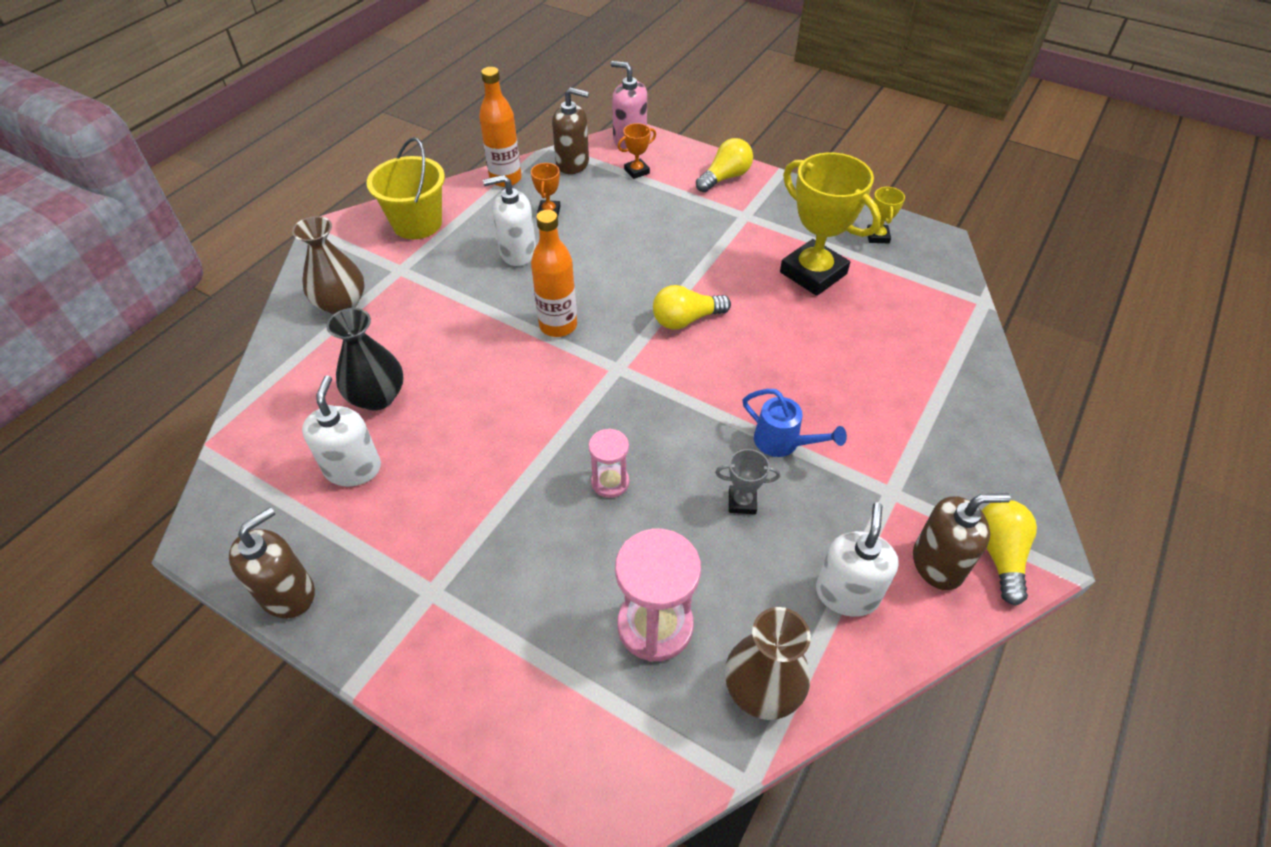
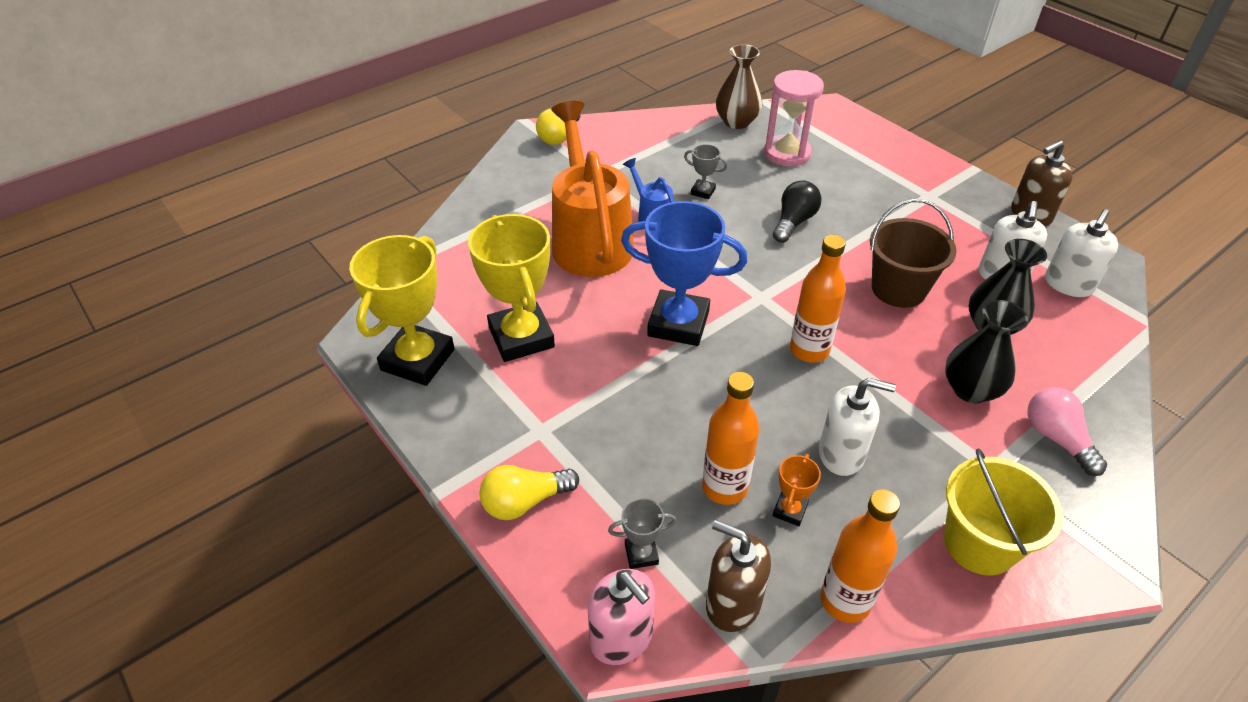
camera: 160 degrees left, 5 degrees down
(341, 304) = (1057, 439): brown vase -> pink light bulb
(409, 326) = (970, 389): none -> black vase
(475, 417) = (898, 289): none -> brown bucket
(597, 214) = (724, 487): none -> orange bottle
(610, 482) = (793, 222): pink hourglass -> black light bulb
(636, 171) = (641, 554): orange trophy -> grey trophy
(686, 320) = (678, 323): yellow light bulb -> blue trophy
(828, 388) = (590, 240): none -> orange watering can
(846, 593) = (664, 141): white soap dispenser -> white soap dispenser (1068, 284)
(877, 236) = (418, 360): yellow trophy -> yellow trophy, size x2.25
(938, 564) = (599, 141): brown soap dispenser -> none

